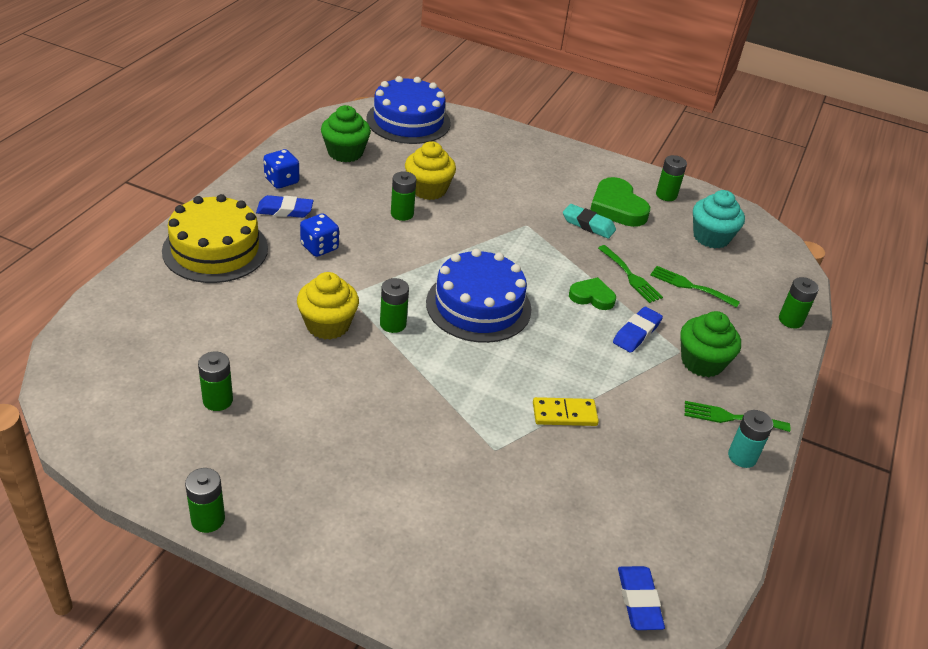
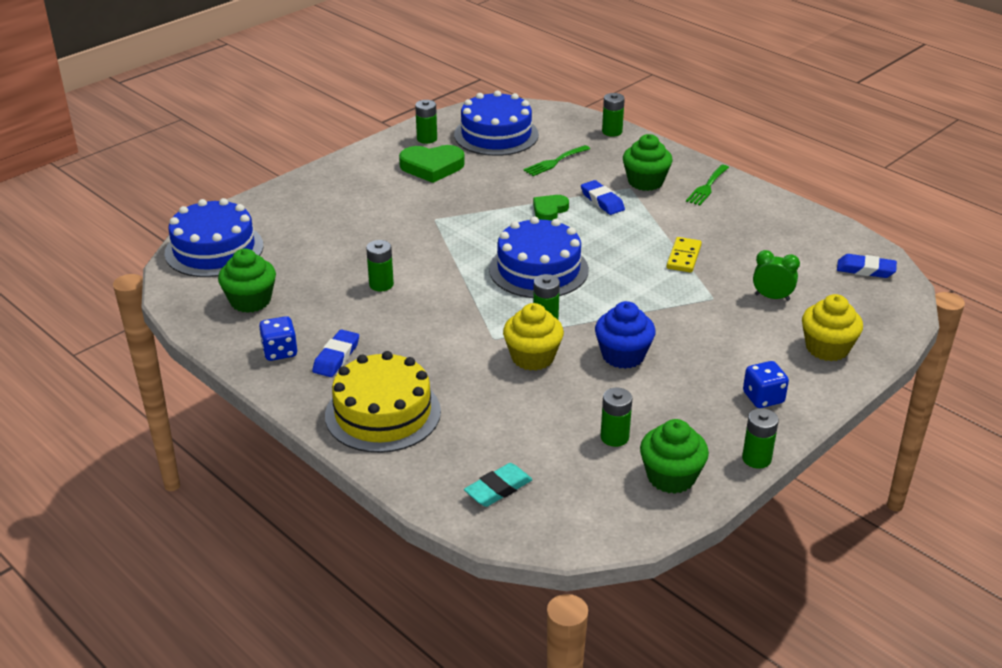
camera: 65 degrees left, 5 degrees down
(164, 451) = (671, 477): none -> green cupcake
(319, 247) = (411, 344): blue dice -> blue dice (763, 398)
(355, 388) = (623, 355): none -> blue cupcake
(428, 189) = (348, 261): yellow cupcake -> yellow cupcake (827, 348)
(523, 504) = (772, 297): none -> green clock
(588, 225) = (450, 187): turquoise eraser -> turquoise eraser (498, 489)
(631, 276) = (531, 185): green fork -> none
(711, 237) = (496, 135): turquoise cupcake -> blue cake
(742, 457) = (746, 193): turquoise battery -> none

